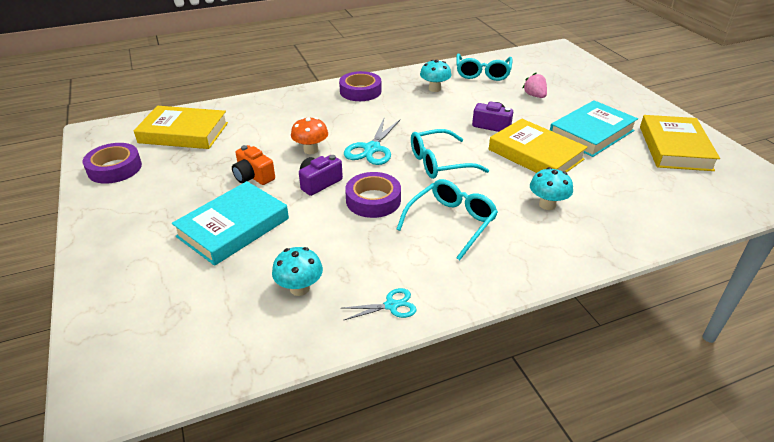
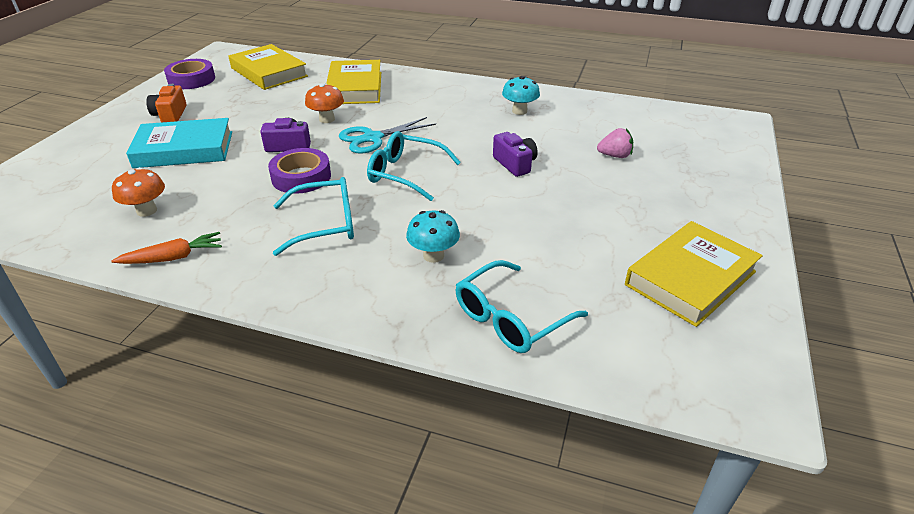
camera: 40 degrees right, 0 degrees up
(253, 176) = (256, 121): orange camera -> orange camera (170, 115)
(299, 288) = (146, 211): turquoise mushroom -> orange mushroom
(360, 91) = (448, 89): purple tape -> none
(391, 305) = (173, 257): turquoise scissors -> orange carrot
(482, 73) = (596, 115): turquoise glasses -> turquoise glasses (510, 318)
(534, 96) = (614, 156): pink strawberry -> pink strawberry turned 75 degrees clockwise
(535, 154) = (508, 208): yellow book -> yellow book (355, 88)
(591, 133) = (610, 216): turquoise book -> none

